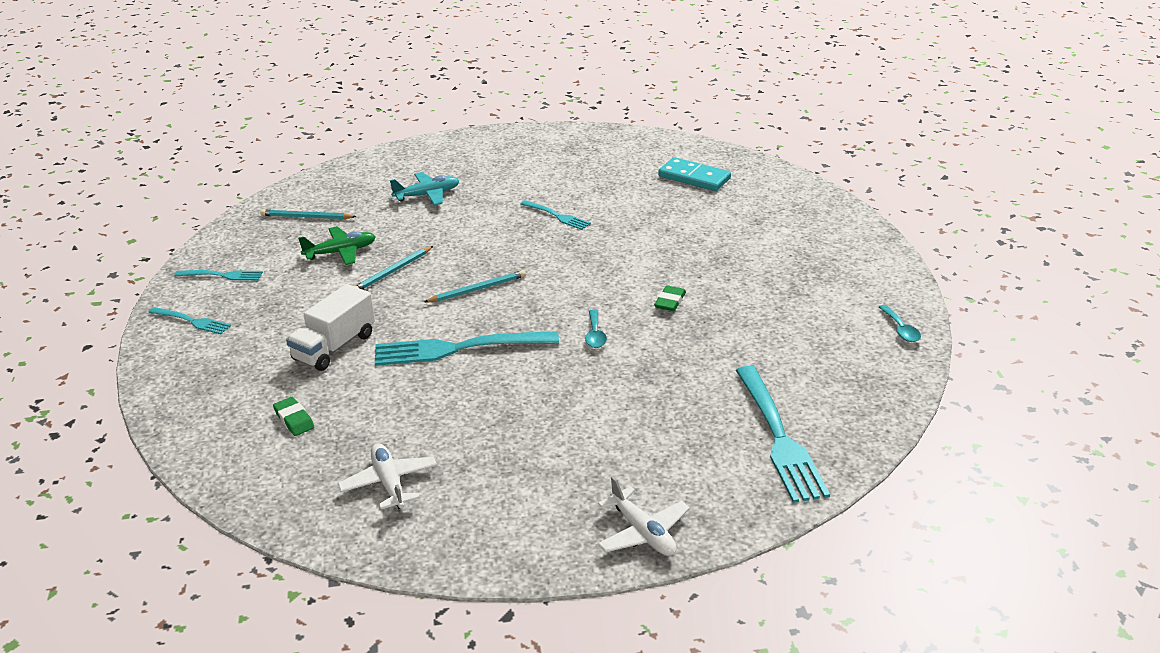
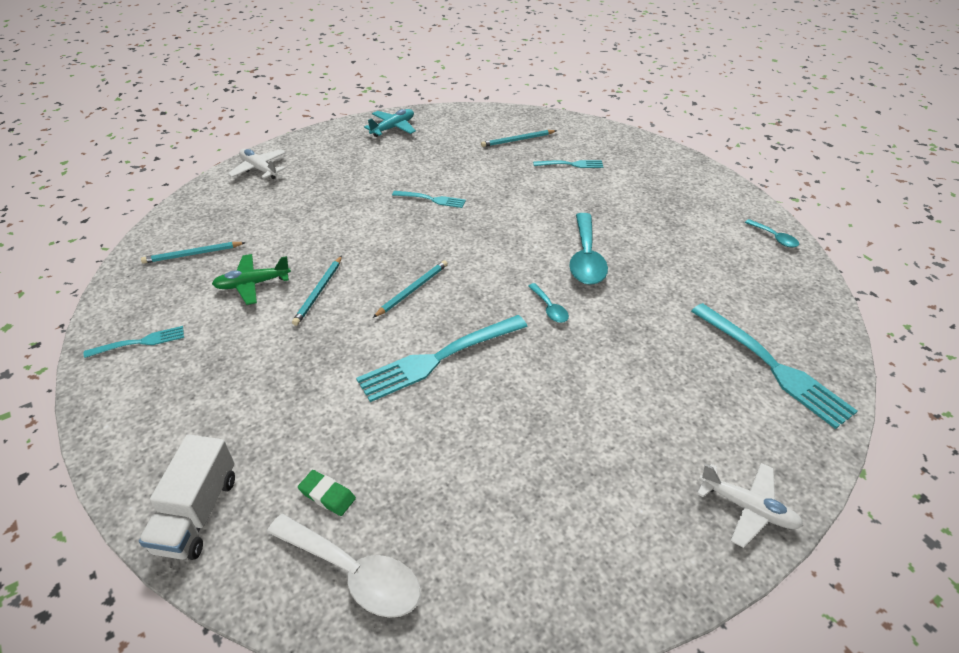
camera: 25 degrees left, 10 degrees up
(192, 321) = (136, 407): turquoise fork -> turquoise fork (571, 164)
(278, 475) = (355, 573): none -> white spoon
(334, 347) = (314, 393): white truck -> white truck (197, 513)
(340, 252) = (252, 284): green plane -> green plane turned 150 degrees counterclockwise
(389, 483) = (478, 540): white plane -> white plane (259, 169)
(427, 195) = (299, 204): turquoise plane -> turquoise plane (393, 128)
(670, 301) = (586, 258): green eraser -> turquoise spoon
(694, 177) = (518, 140): turquoise domino -> turquoise pencil

